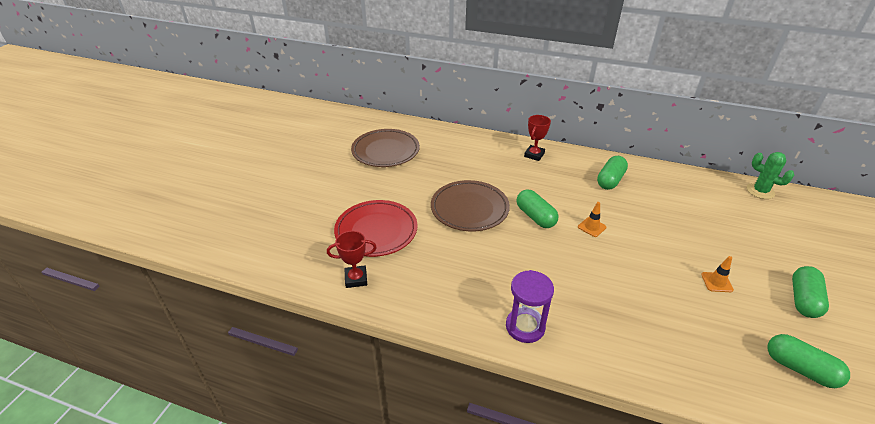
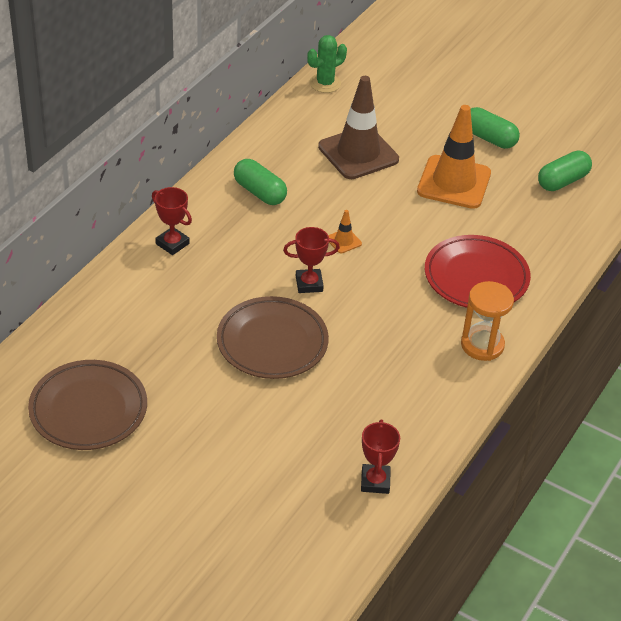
camera: 80 degrees left, 5 degrees up
(376, 231) = (288, 449): red plate -> red plate (476, 277)
(525, 327) = (482, 345): purple hourglass -> orange hourglass
(535, 217) = (309, 284): green capsule -> red trophy
(697, 220) = (358, 153): none -> brown traffic cone
(716, 282) = (454, 182): orange traffic cone -> orange traffic cone, size x2.43

